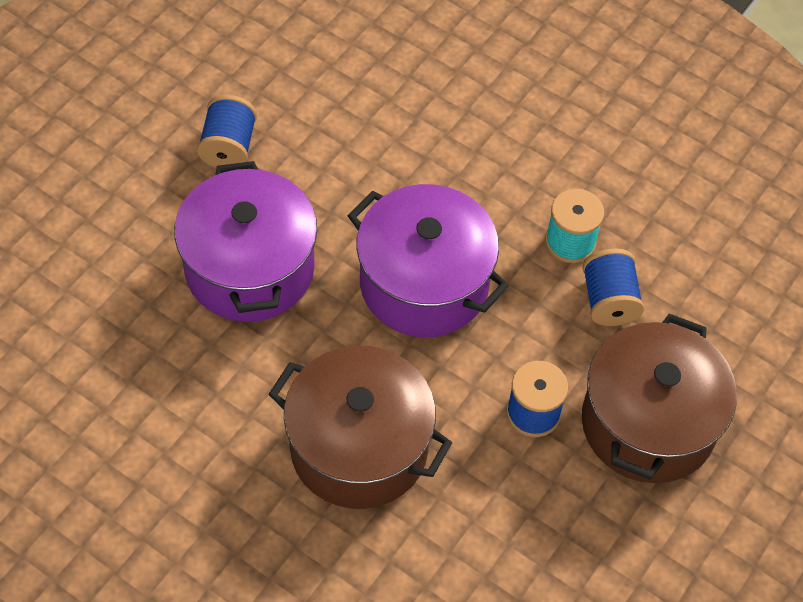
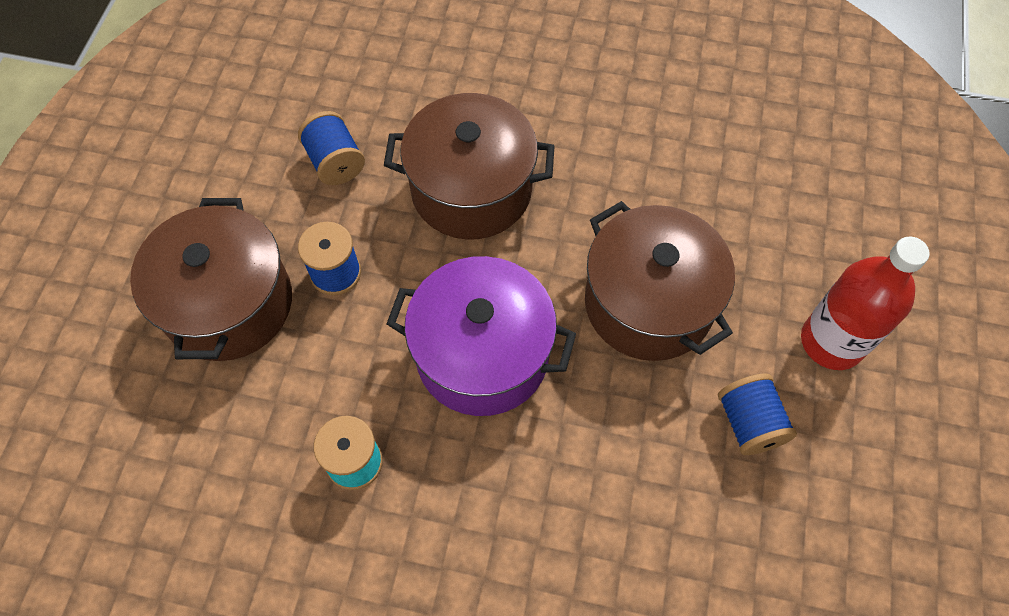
camera: 160 degrees right, 5 degrees up
(113, 176) = (831, 342): none -> red bottle
(249, 268) = (648, 303): purple pot -> brown pot
(609, 300) = (296, 411): blue spool -> blue spool (335, 162)

